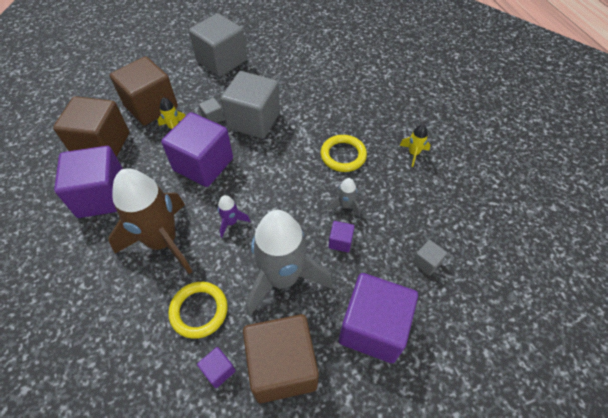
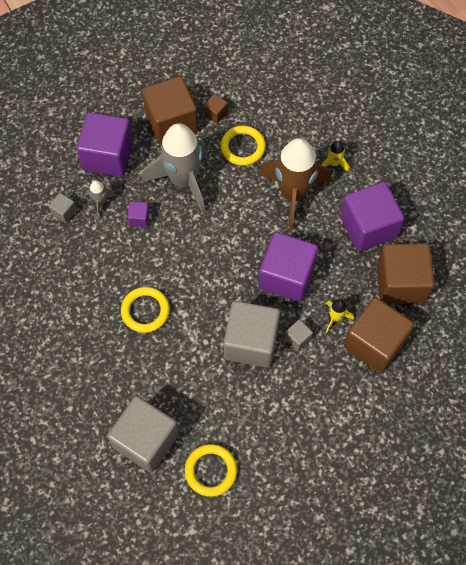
camera: 170 degrees right, 10 degrees up
(218, 370) = (215, 113): purple cube -> brown cube
(221, 61) = (319, 436): grey cube -> grey cube (146, 440)
(231, 222) = (239, 221): purple rocket -> none
(306, 53) = (211, 471): none -> yellow ring
(345, 206) = (138, 253): grey rocket -> grey rocket (100, 202)
(413, 153) = (71, 325): yellow rocket -> yellow rocket (334, 163)

